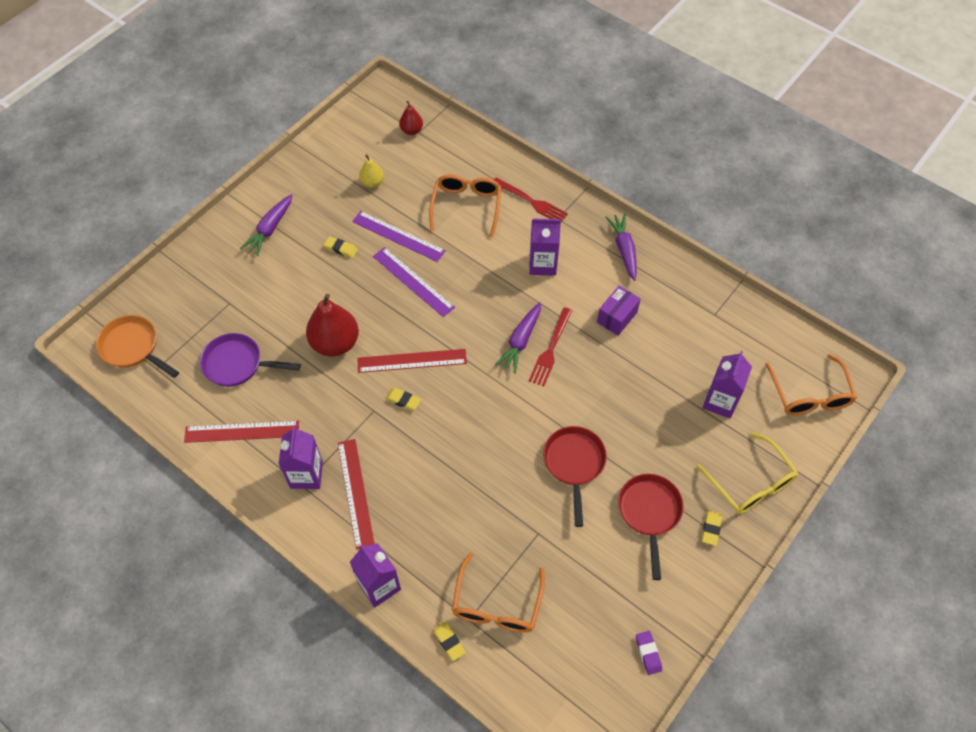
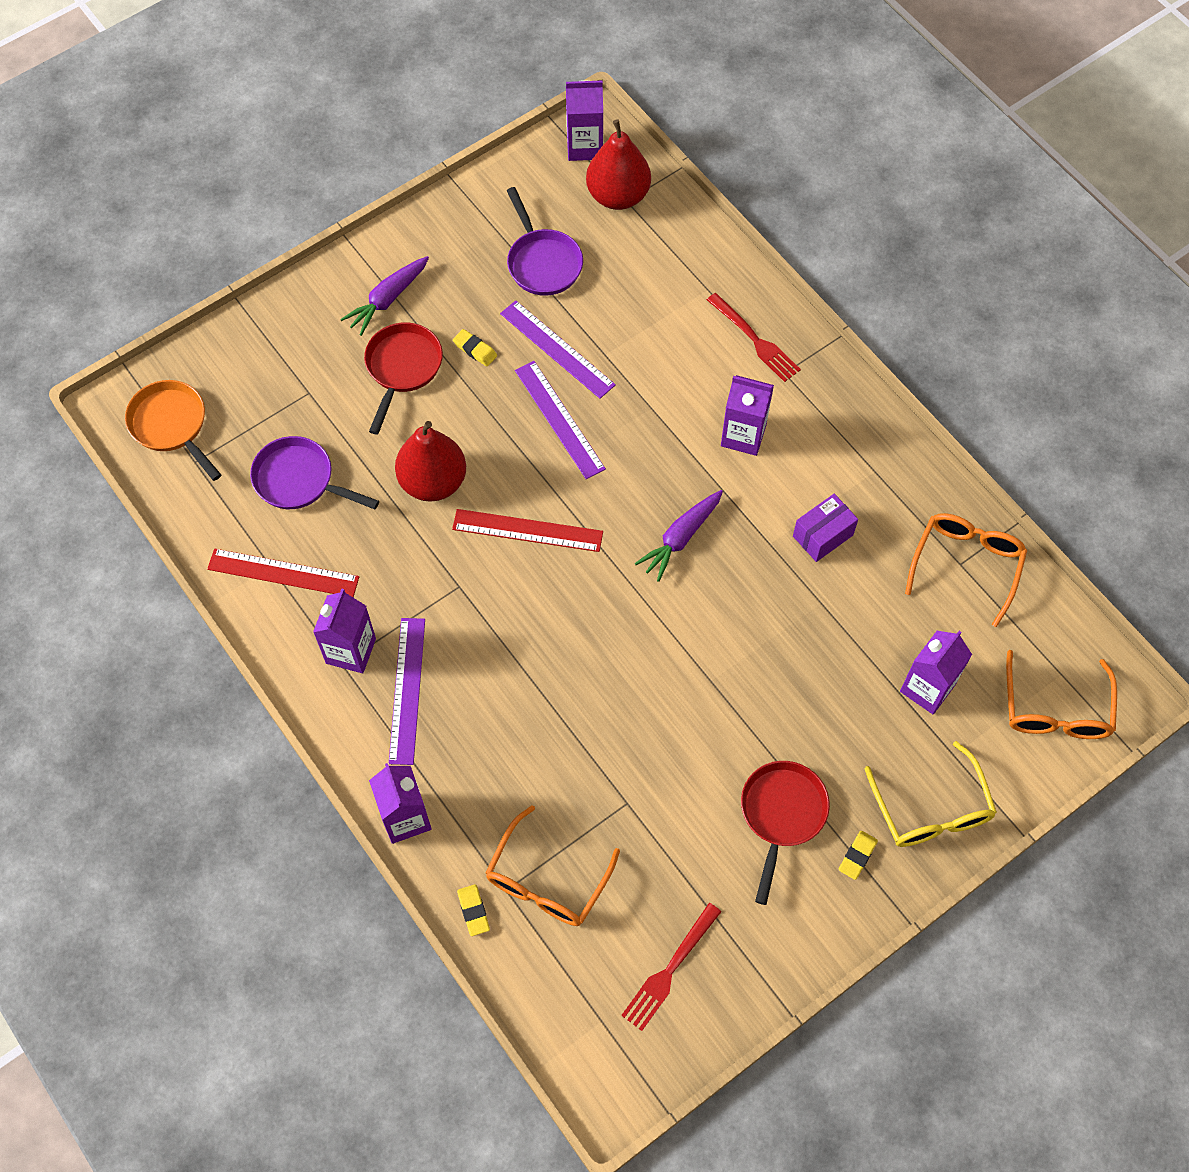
camera: 15 degrees right, 5 degrees up
(355, 493) = (407, 690): red ruler -> purple ruler
(372, 183) = (542, 262): yellow pear -> purple pan
(380, 104) = (584, 146): none -> purple carton
(403, 400) = (501, 582): yellow eraser -> none
(411, 130) = (618, 196): red pear -> red pear, size x1.90
(466, 206) = (662, 326): orange glasses -> orange glasses (966, 564)
(550, 349) = (718, 559): red fork -> red fork (670, 970)
(574, 464) = (702, 724): red pan -> red pan (402, 368)
(624, 250) = (863, 440): purple carrot -> none
(648, 653) = (722, 993): purple eraser -> none

